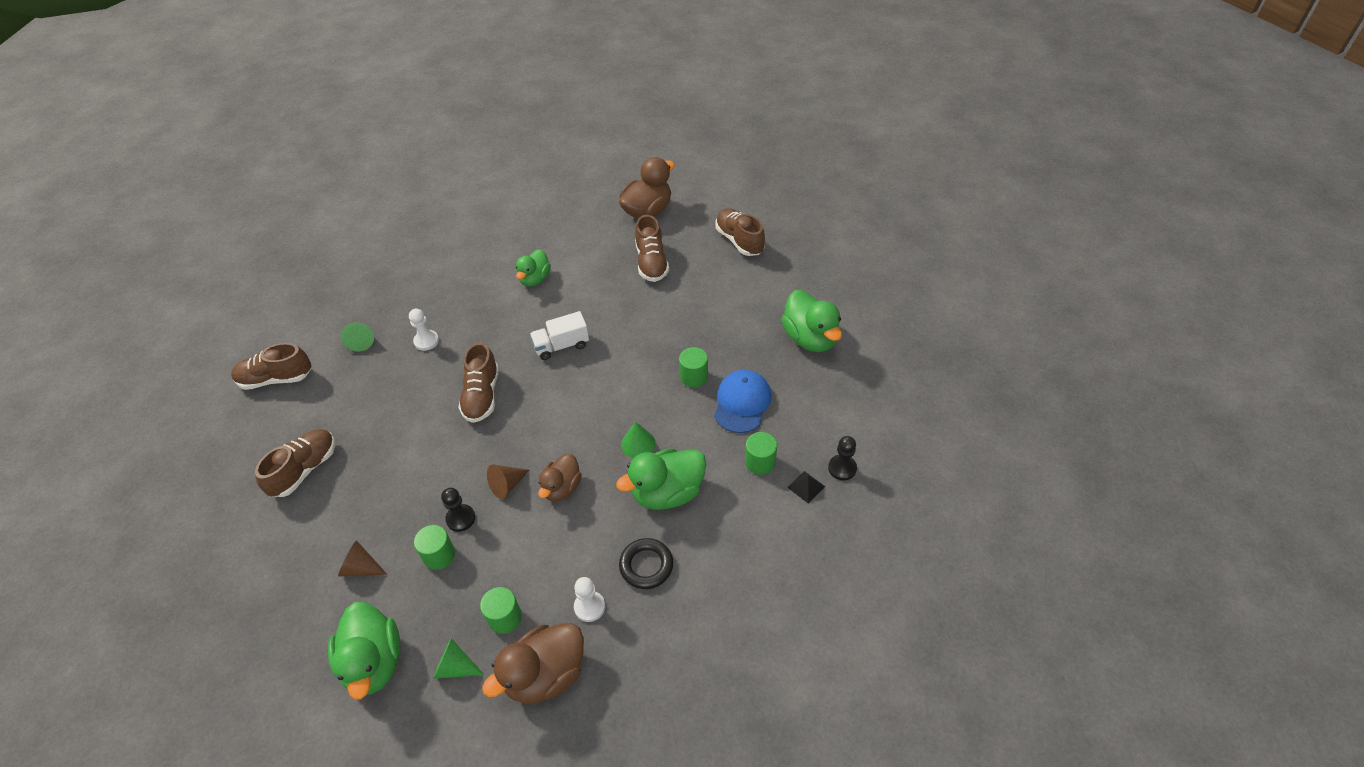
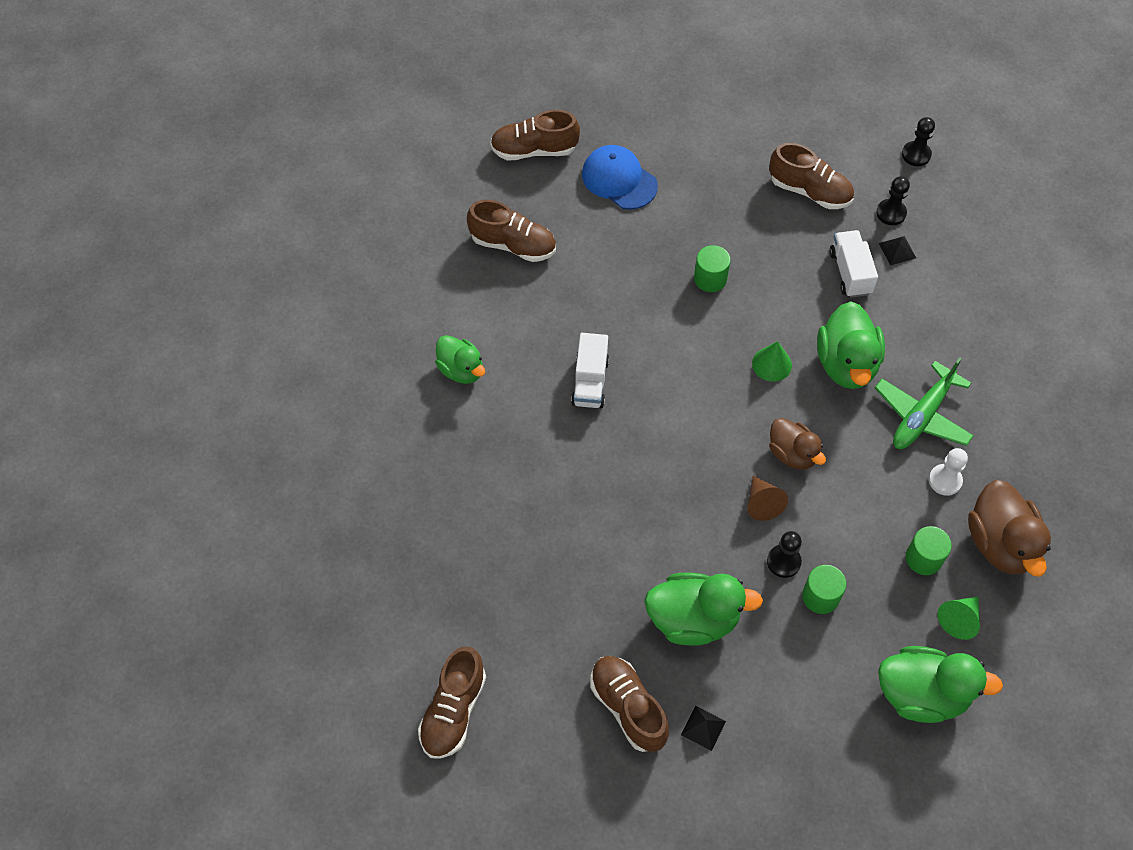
camera: 65 degrees left, 10 degrees up
(301, 521) = (703, 728): none -> black pyramid
(361, 341) = (447, 593): green cone -> none
(361, 568) = (800, 678): brown cone -> none
(426, 341) = (494, 519): white pawn -> none
(482, 396) = (620, 487): brown shoe -> brown shoe (810, 191)
(646, 566) = (921, 416): black ring -> green plane
(647, 211) = (421, 212): brown duck -> none
(742, 403) = (769, 253): blue cap -> blue cap (619, 180)
(760, 462) = (850, 272): green cylinder -> white truck
(810, 338) = (718, 158): green duck -> green duck (693, 619)
(919, 463) = (916, 155): none -> black pawn

